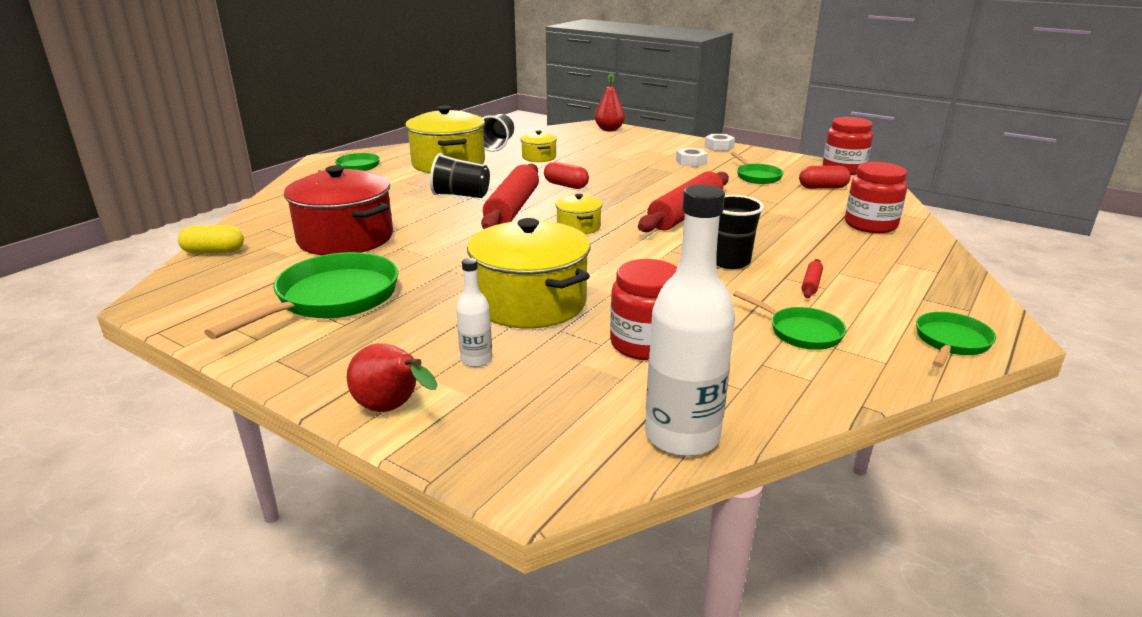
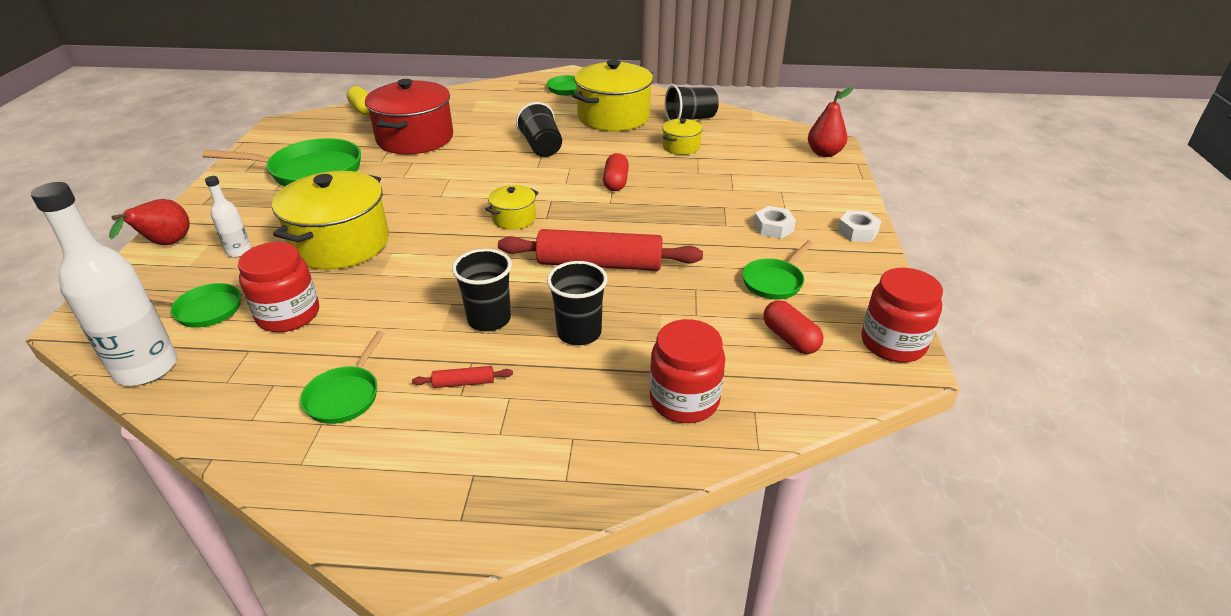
camera: 60 degrees right, 10 degrees up
(513, 208) = (531, 177): red rolling pin -> none
(773, 237) = (579, 333): none -> black cup
(951, 342) = (363, 509): green pan -> green pan (204, 310)

